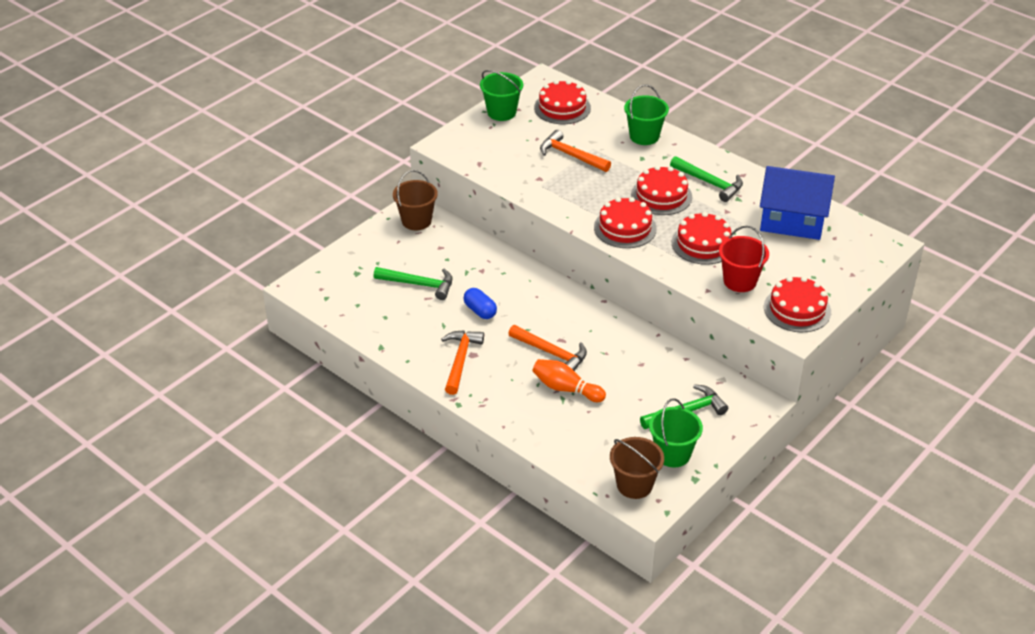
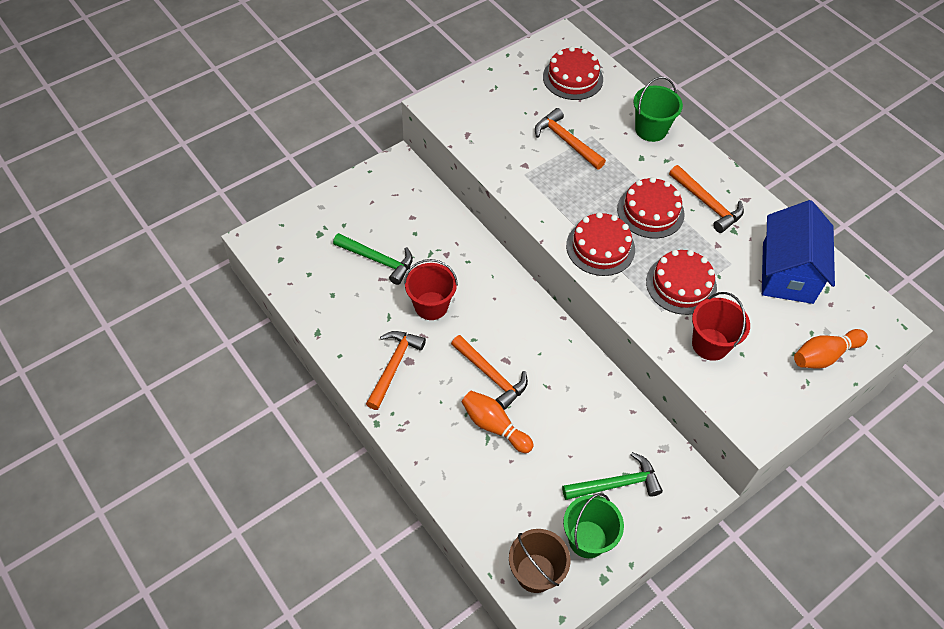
camera: 10 degrees right, 15 degrees up
(416, 221) = (397, 180): brown bucket -> none
(480, 311) = (431, 306): blue capsule -> red bucket
(501, 112) = (508, 73): green bucket -> none
(709, 183) = (707, 204): green hammer -> orange hammer
(792, 221) = (787, 272): blue house -> blue house turned 75 degrees clockwise
(797, 309) = (766, 397): red cake -> none
(838, 274) = (824, 355): none -> orange bowling pin

